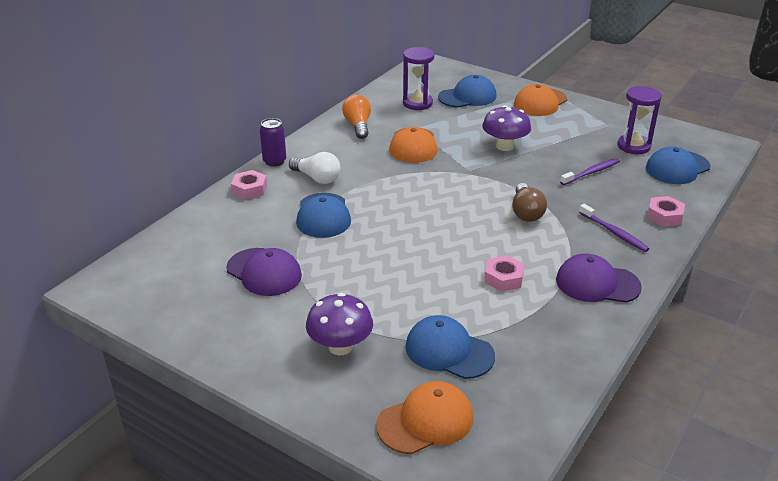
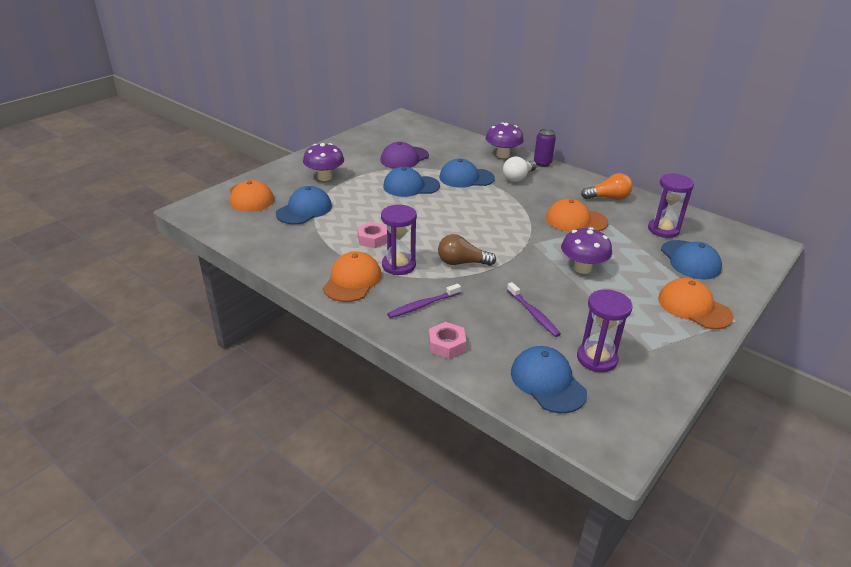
camera: 95 degrees right, 0 degrees up
(249, 189) = (502, 155): pink nut -> purple mushroom
(355, 259) = (411, 186): none -> blue cap
(551, 253) = (398, 265): none -> purple hourglass
(597, 283) = (352, 280): purple cap -> orange cap

